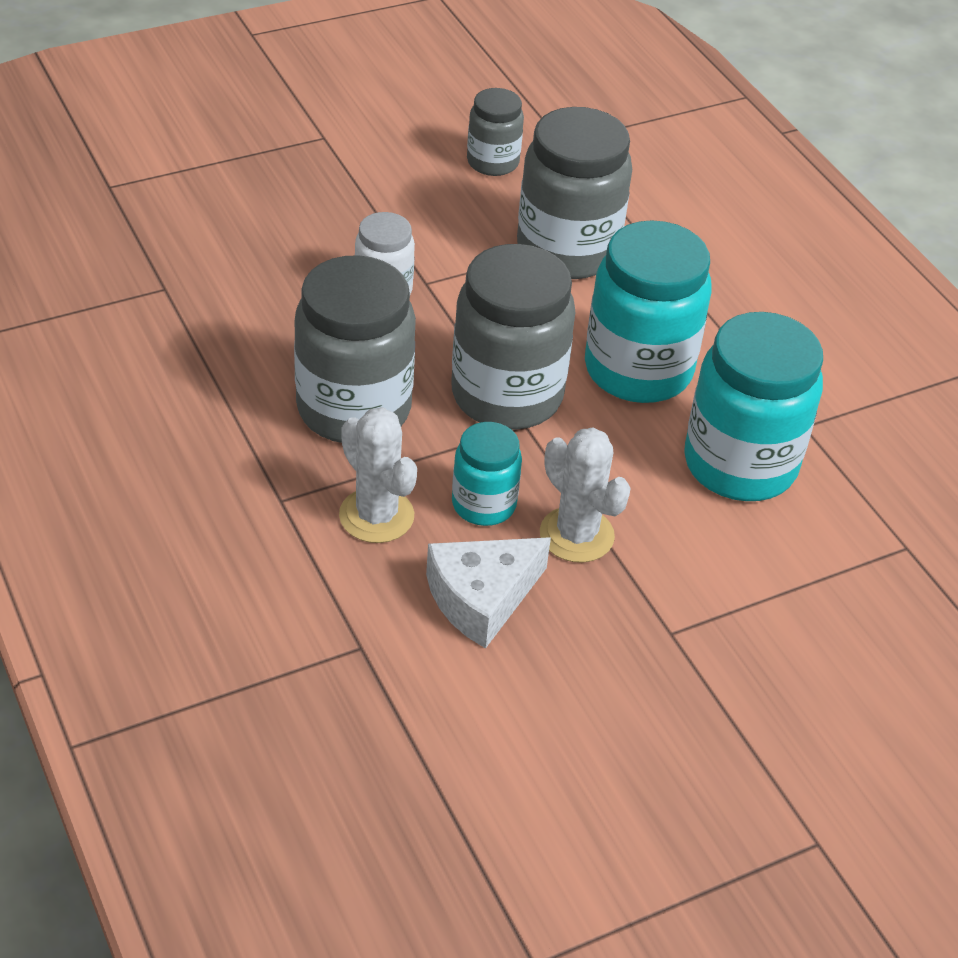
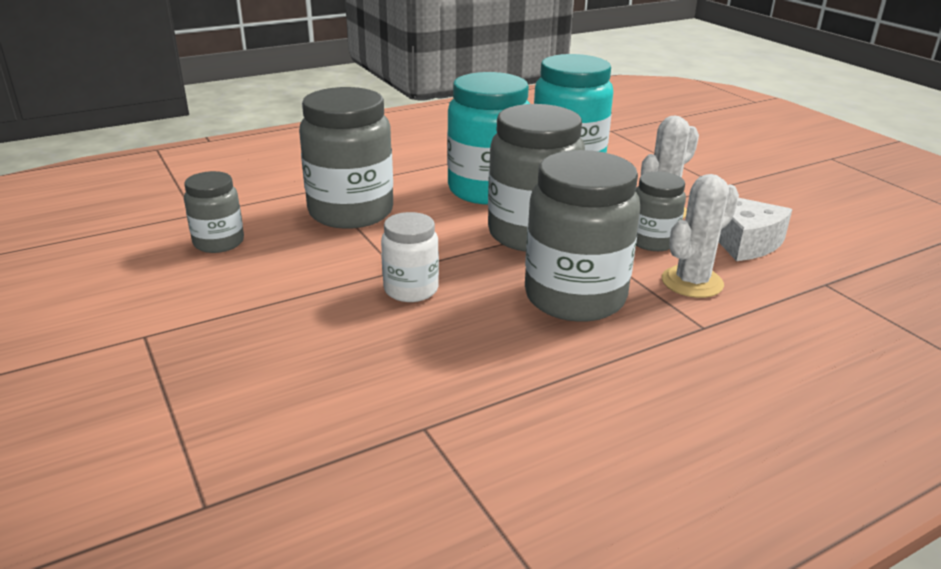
camera: 90 degrees left, 15 degrees down
(484, 504) = (652, 241): turquoise jar -> grey jar

